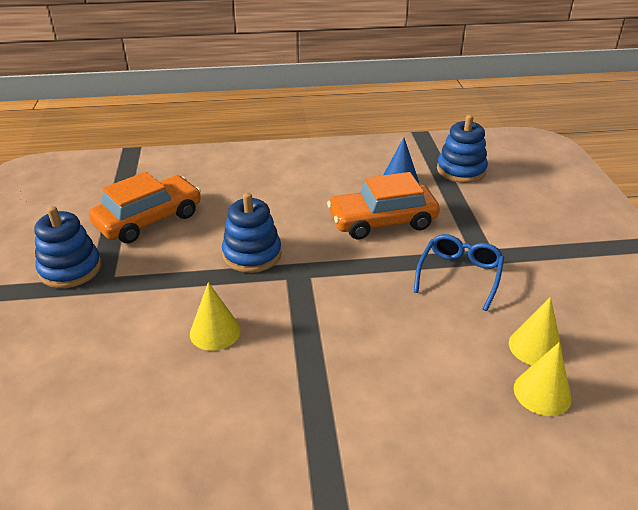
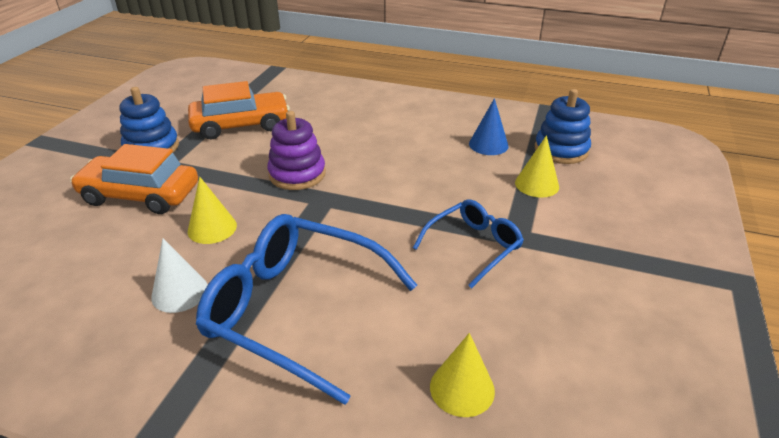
camera: 25 degrees right, 0 degrees up
(239, 403) = (180, 292): none -> white cone
(252, 254) = (297, 174): blue stacking toy -> purple stacking toy
(362, 379) = (297, 310): none -> blue glasses
(382, 221) = (439, 177): orange car -> orange car (140, 195)
(535, 347) = (494, 341): yellow cone -> yellow cone (536, 184)

